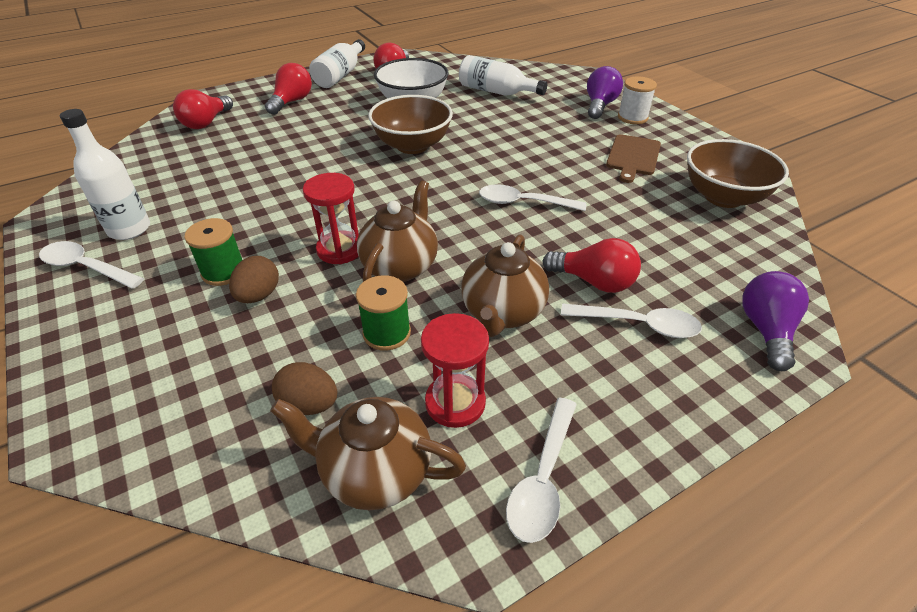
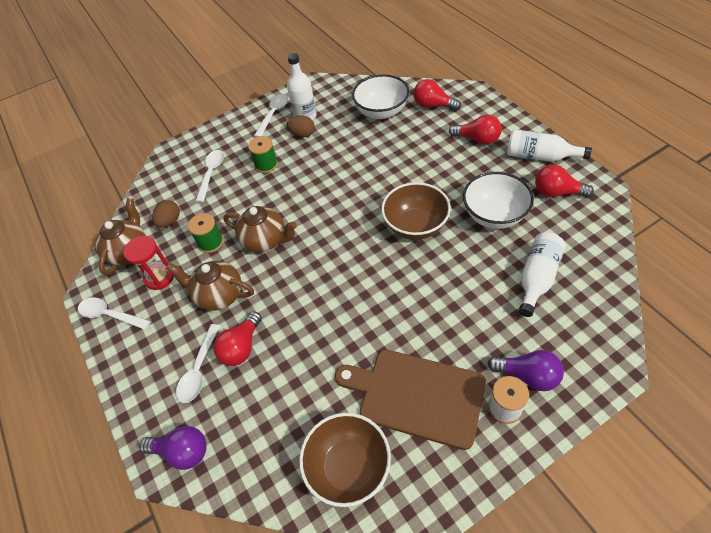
camera: 95 degrees right, 10 degrees up
(184, 159) = (381, 112): none -> white bowl
(259, 295) = (245, 184): brown egg -> brown egg (302, 134)
(340, 250) = (283, 209): red hourglass -> none
(523, 203) = (335, 304): white spoon -> white spoon (211, 173)
(633, 156) = (417, 396): brown cutting board -> brown cutting board, size x1.74

